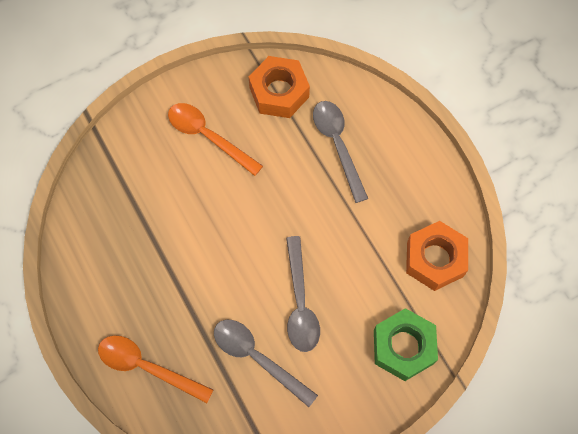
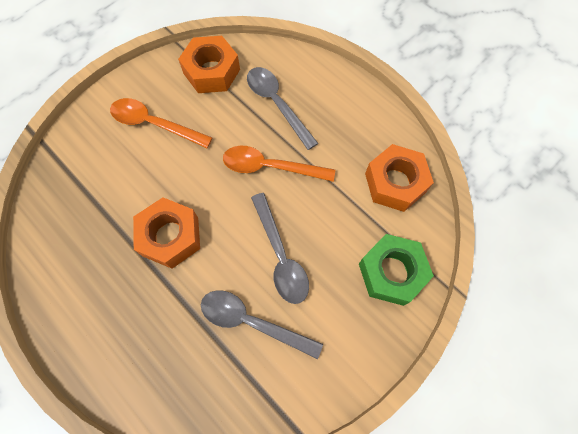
camera: 15 degrees left, 0 degrees up
(147, 367) = (140, 362): orange spoon -> orange spoon (270, 167)
(199, 257) = (170, 236): none -> orange nut

